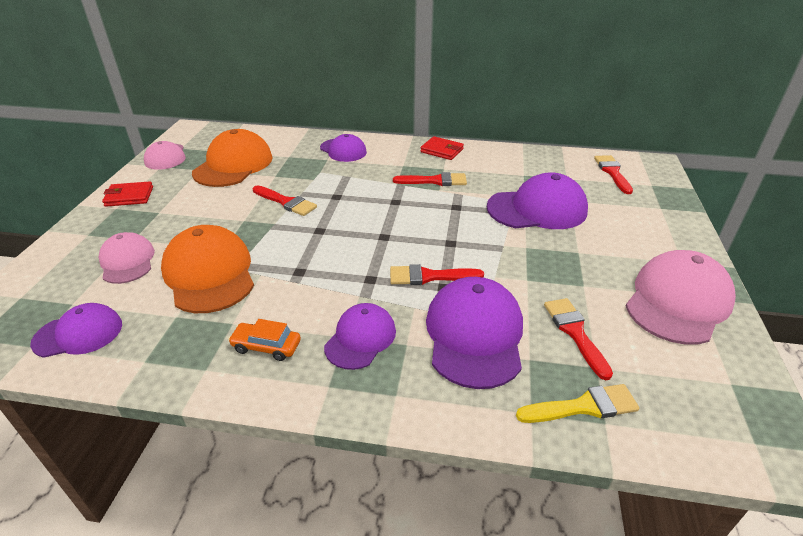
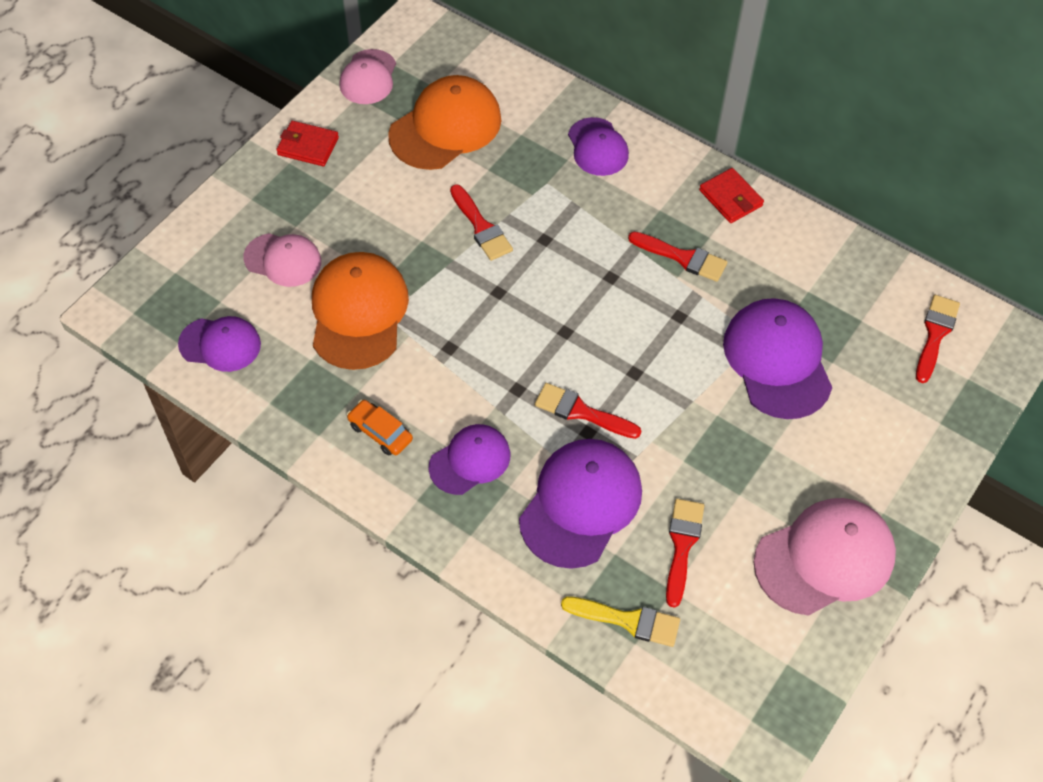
camera: 25 degrees right, 20 degrees up
(127, 261) = (283, 260): pink cap -> pink cap turned 105 degrees clockwise
(537, 209) = (777, 360): purple cap -> purple cap turned 120 degrees counterclockwise

